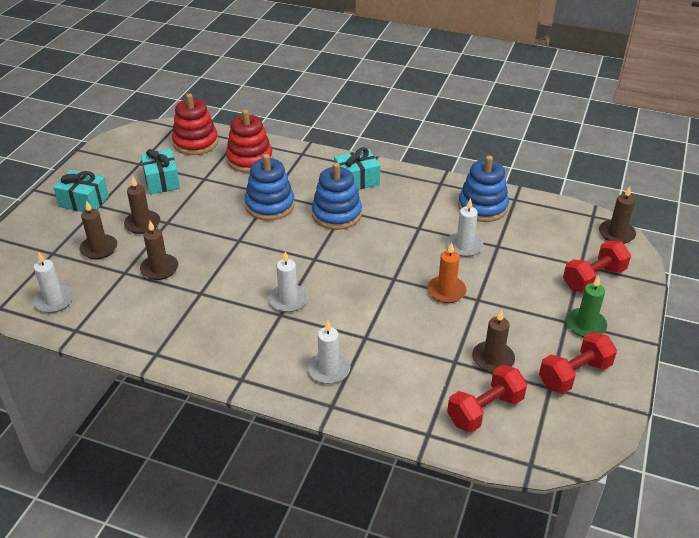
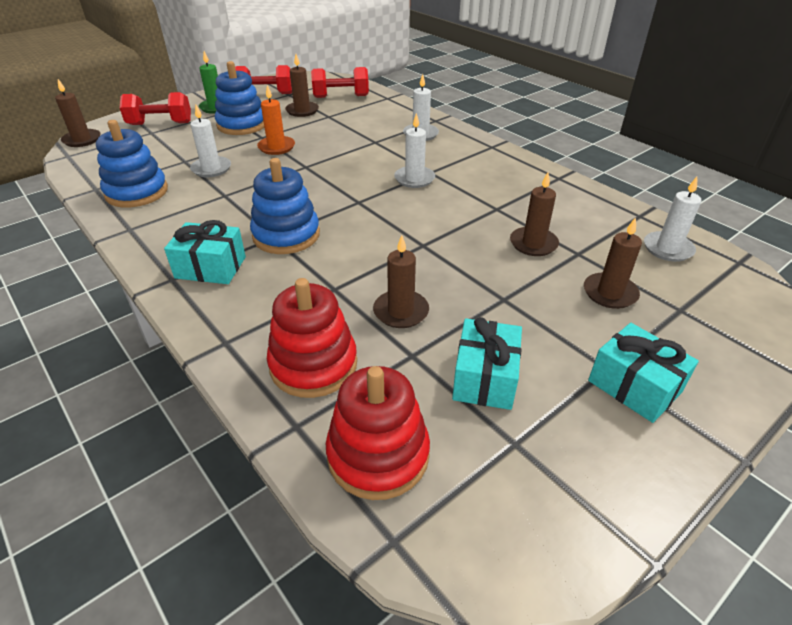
camera: 150 degrees left, 0 degrees up
(142, 224) = (540, 308): brown candle -> brown candle (401, 311)
(270, 205) = (351, 273): blue stacking toy -> blue stacking toy (242, 125)

